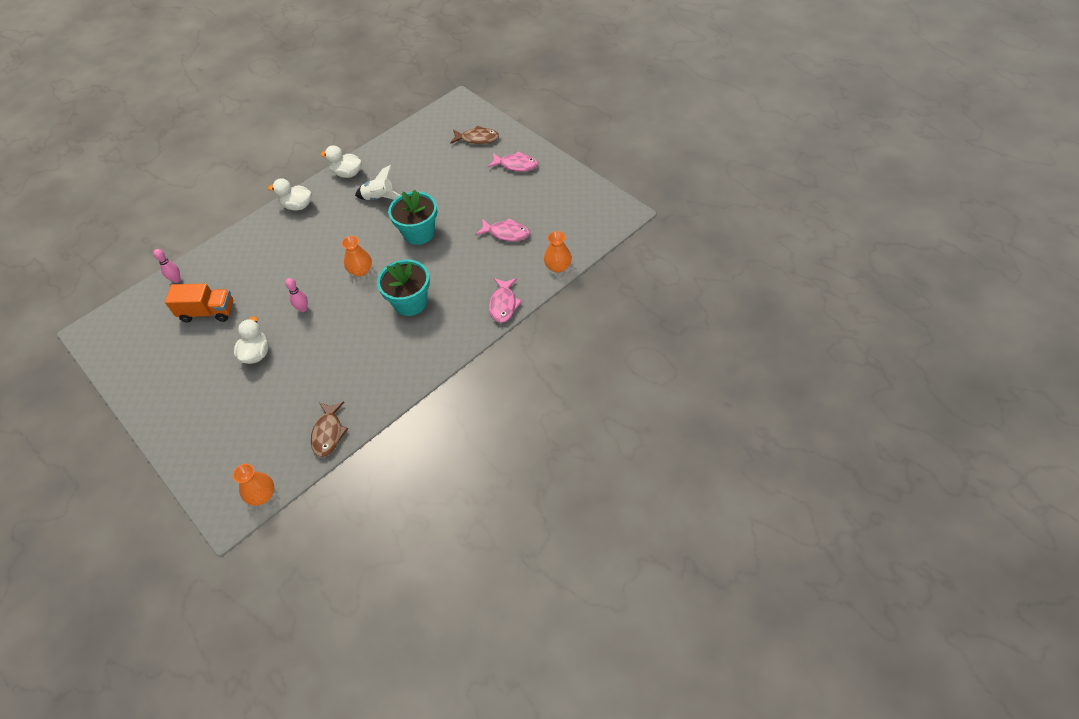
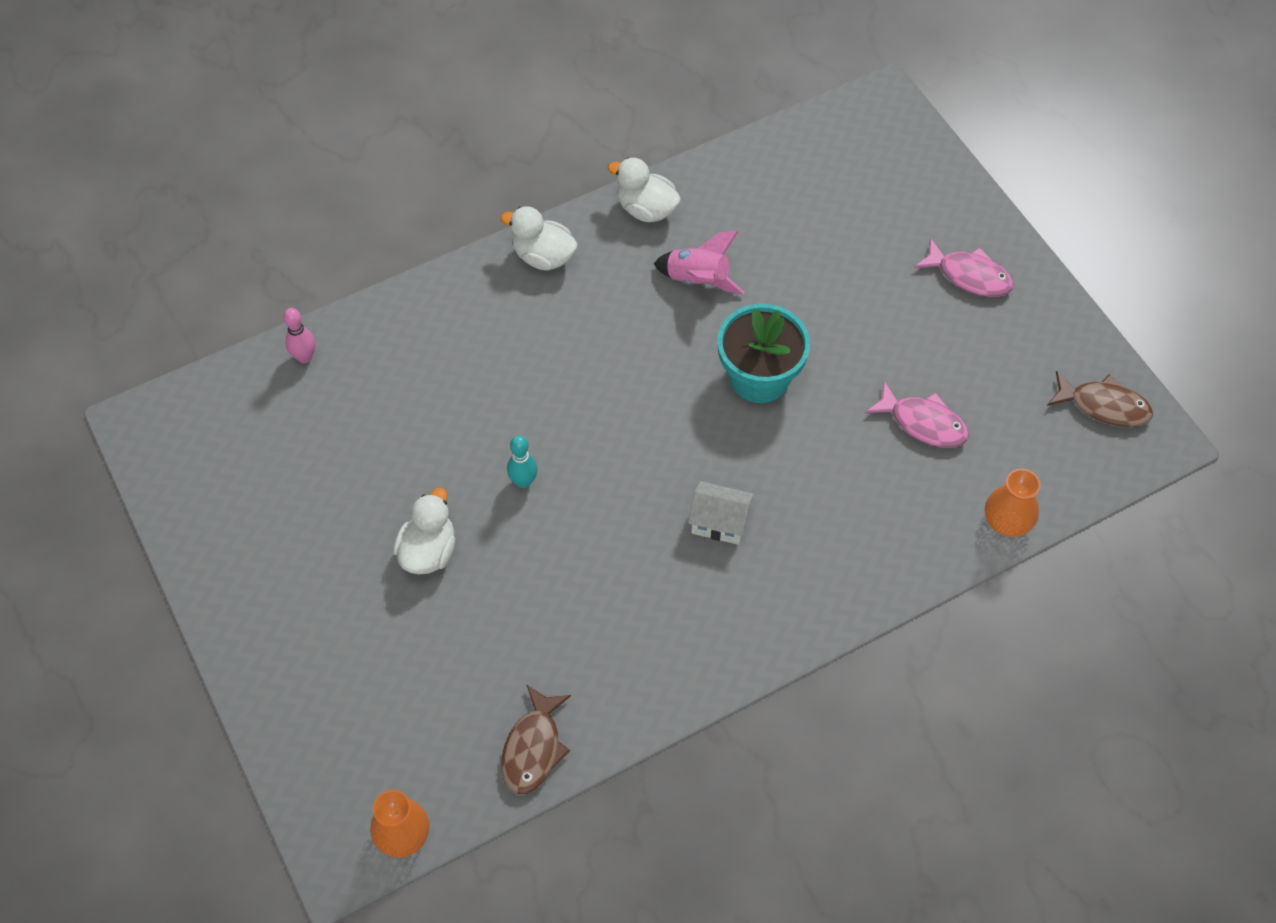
camera: 10 degrees right, 5 degrees up
(208, 312) = (353, 441): orange truck -> none
(303, 309) = (523, 482): pink bowling pin -> turquoise bowling pin
(361, 270) = (639, 429): orange vase -> none
(379, 198) = (698, 280): white rocket -> pink rocket
(410, 302) = (719, 522): turquoise flower pot -> white house
(477, 139) = (905, 196): brown fish -> brown fish (1103, 406)
(503, 304) = (890, 574): pink fish -> none

